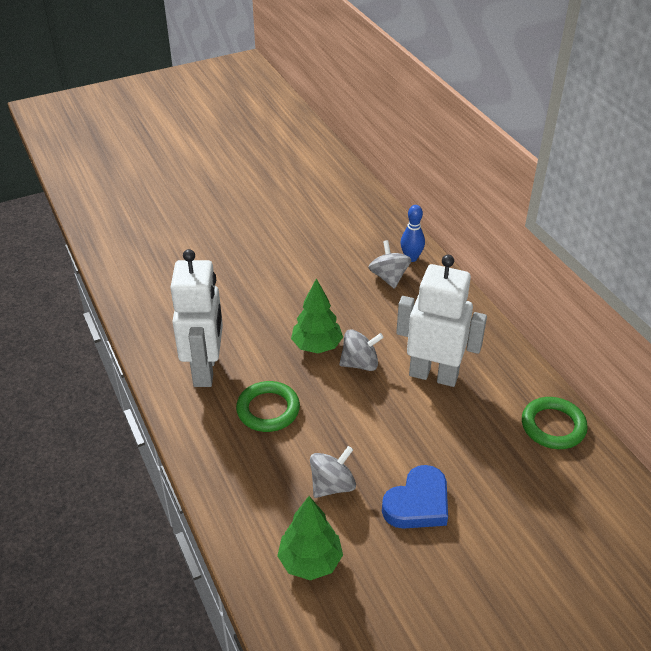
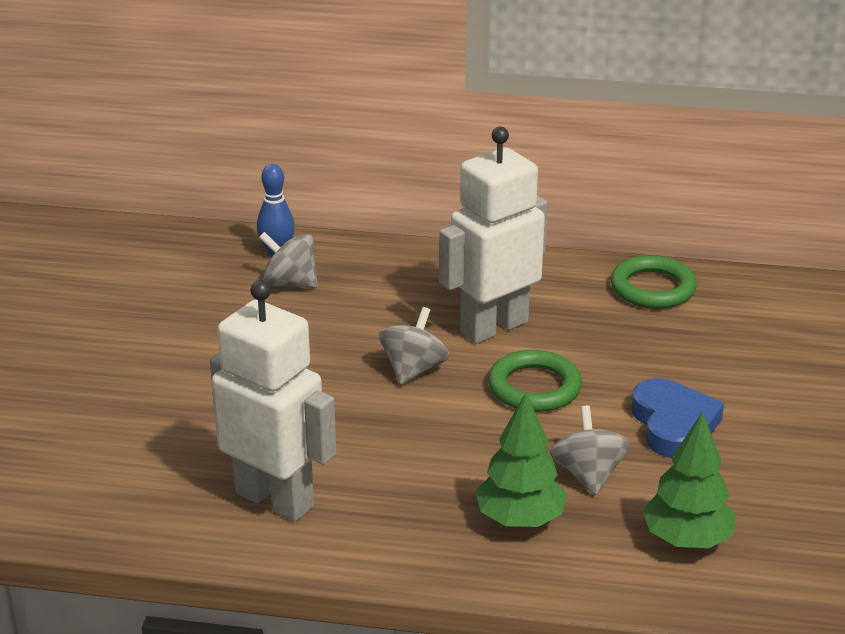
camera: 55 degrees left, 10 degrees down
(268, 410) = (410, 474): green ring -> green ring (534, 387)
(316, 346) = (343, 389): green tree -> green tree (520, 520)

